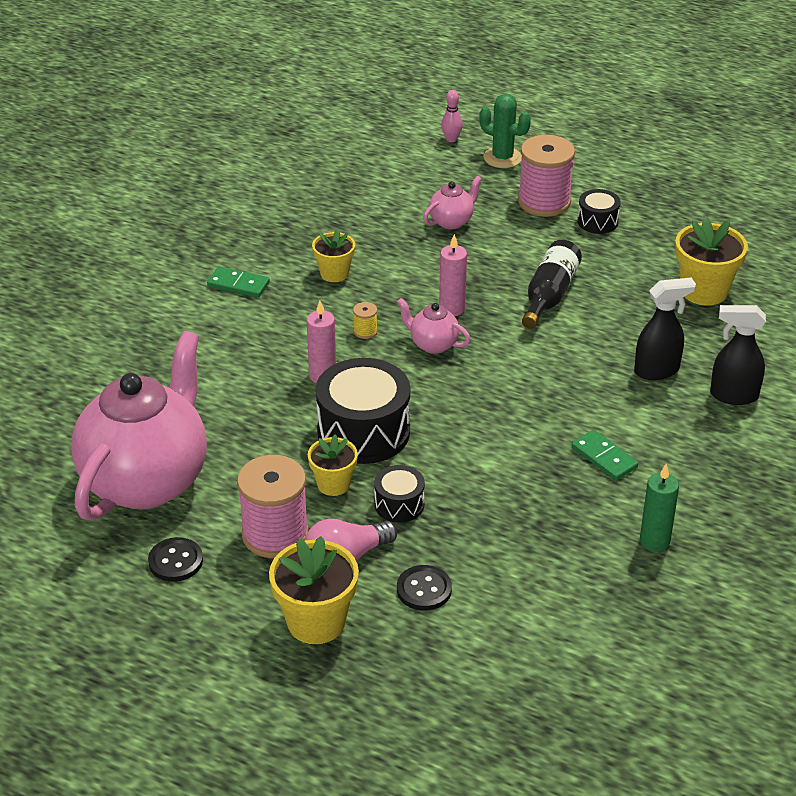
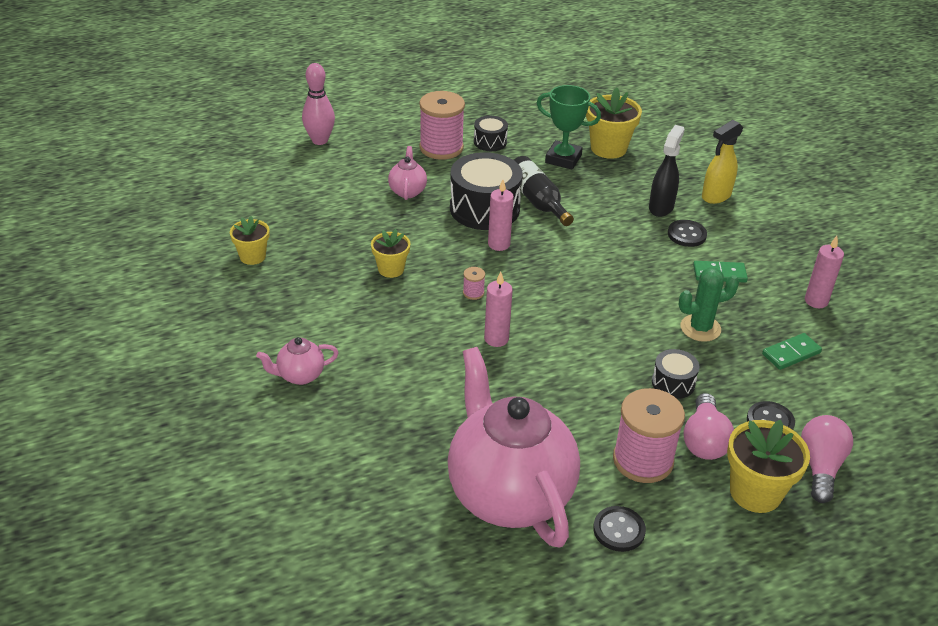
camera: 50 degrees left, 0 degrees up
(238, 285) = (339, 318): green domino -> green domino (791, 353)
(333, 484) = (619, 401): yellow flower pot -> yellow flower pot (252, 256)
(363, 432) = (579, 355): black drum -> black drum (484, 208)
(365, 331) = (473, 293): yellow spool -> pink spool
(401, 650) = (820, 467): none -> pink light bulb
(433, 344) = (525, 273): pink teapot -> pink teapot (300, 376)
(451, 139) = (320, 140): pink bowling pin -> pink bowling pin, size x1.73
(502, 158) = (371, 135): green cactus -> green cactus (700, 328)
(636, 408) = (686, 235): none -> black button
(640, 274) = (563, 159): none -> green trophy
(654, 541) = (816, 301): green candle -> pink candle
(733, 395) = (716, 196): black spray bottle -> yellow spray bottle

